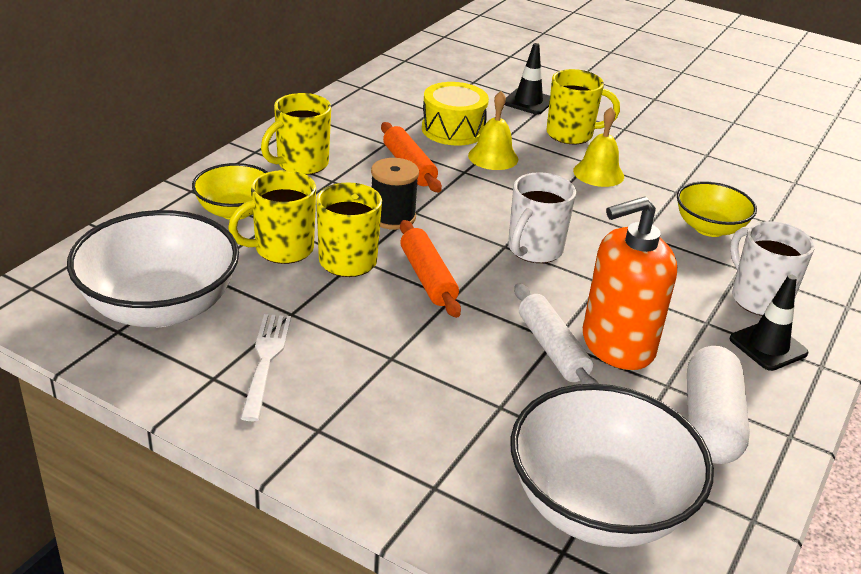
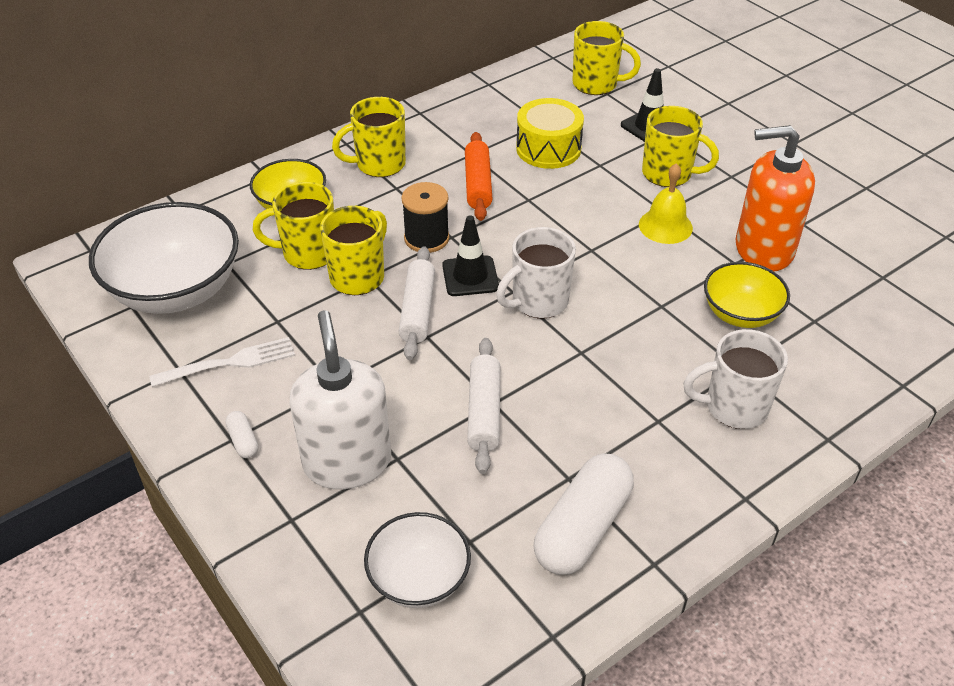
camera: 25 degrees right, 10 degrees up
(266, 361) = (228, 363): white fork -> white fork turned 45 degrees clockwise
(332, 428) = (243, 441): none -> white capsule
(427, 277) = (418, 310): orange rolling pin -> white rolling pin
(453, 421) = (347, 462): none -> white soap dispenser
(459, 76) = (596, 84): none -> yellow mug
(493, 157) = (568, 187): yellow bell -> none
(598, 506) = (419, 579): white bowl -> white bowl, size x0.58
(617, 345) = (549, 423): orange soap dispenser -> orange soap dispenser (763, 249)
(758, 298) = (734, 407): white mug -> white mug turned 90 degrees counterclockwise
(768, 346) = (704, 462): black traffic cone -> black traffic cone (470, 276)

